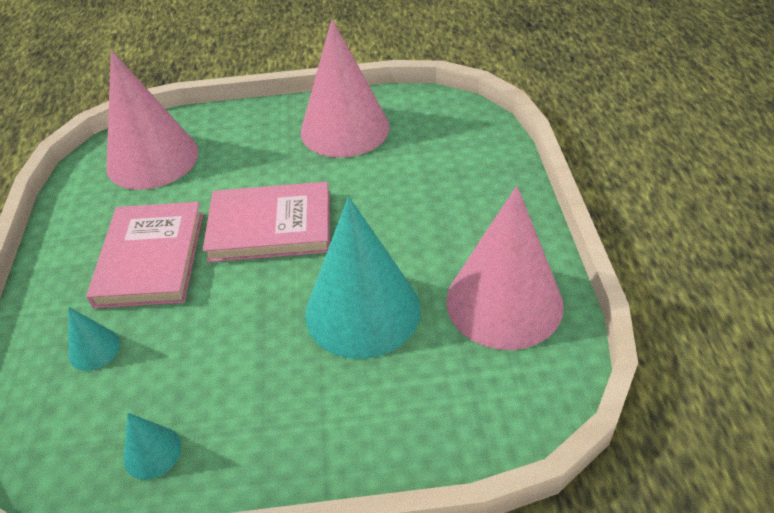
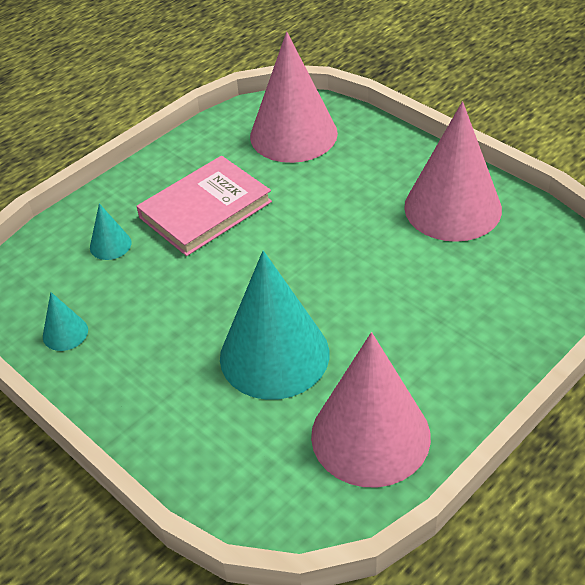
camera: 50 degrees right, 0 degrees up
(270, 227) = (299, 246): pink book -> none

